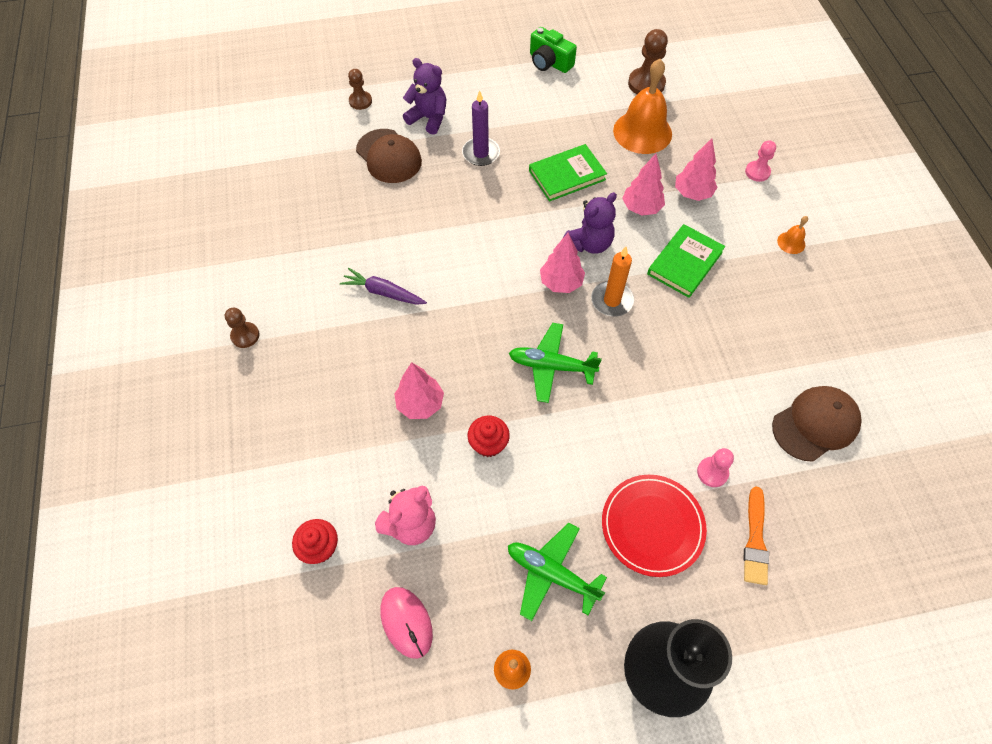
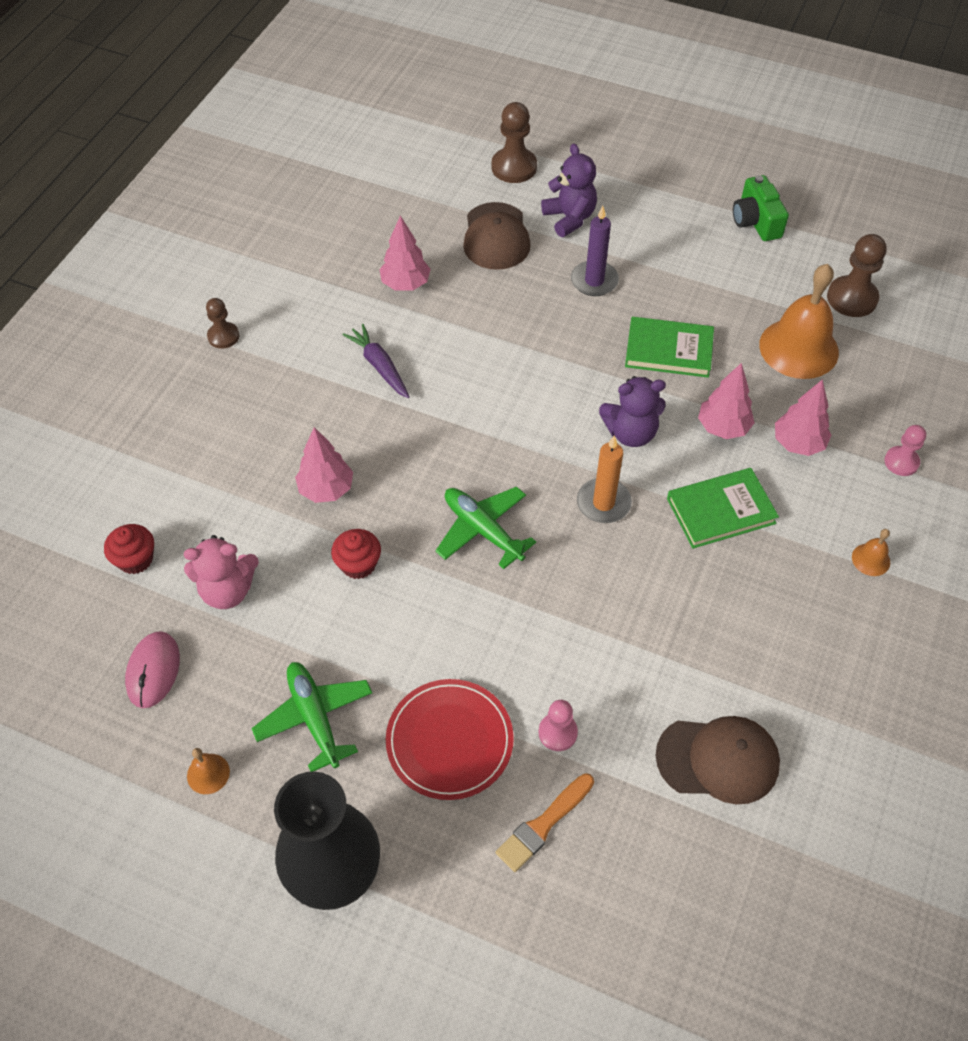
camera: 35 degrees right, 5 degrees down
(360, 101) = (514, 167): brown pawn -> brown pawn, size x1.62
(561, 283) = (564, 455): pink tree -> pink tree (405, 284)

